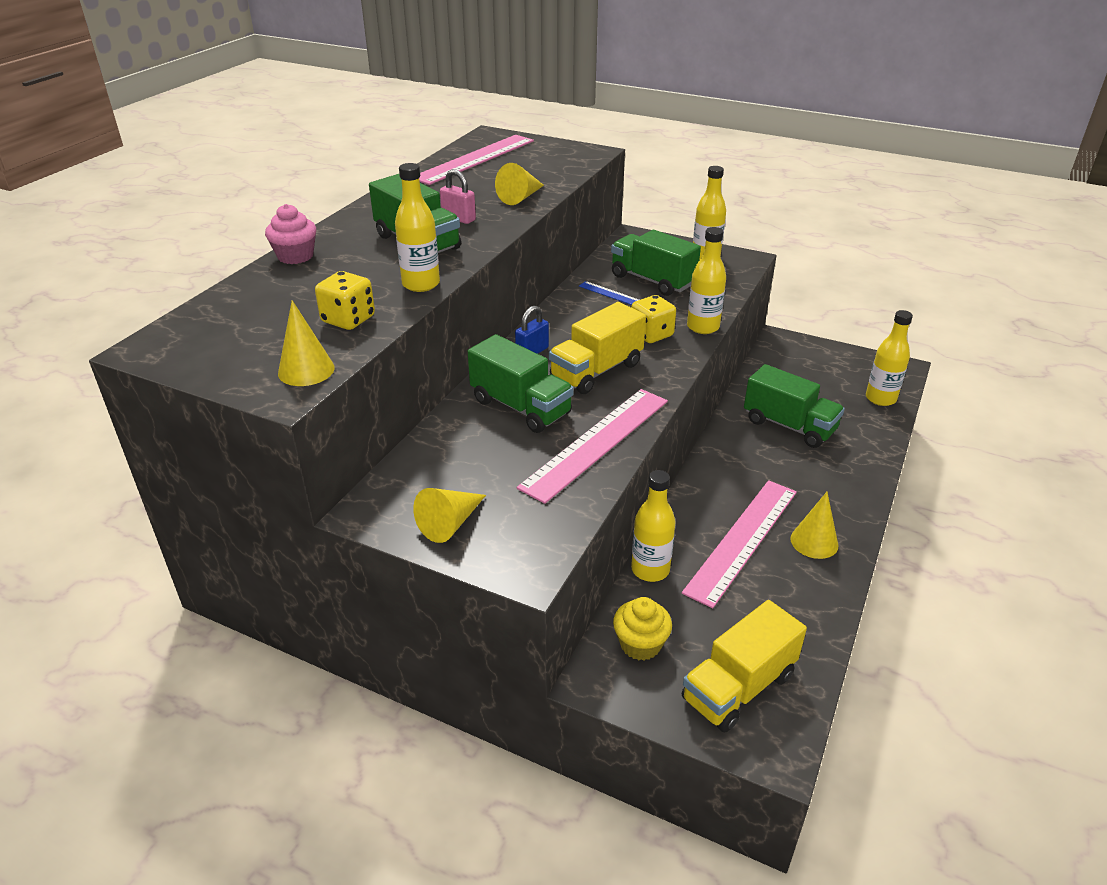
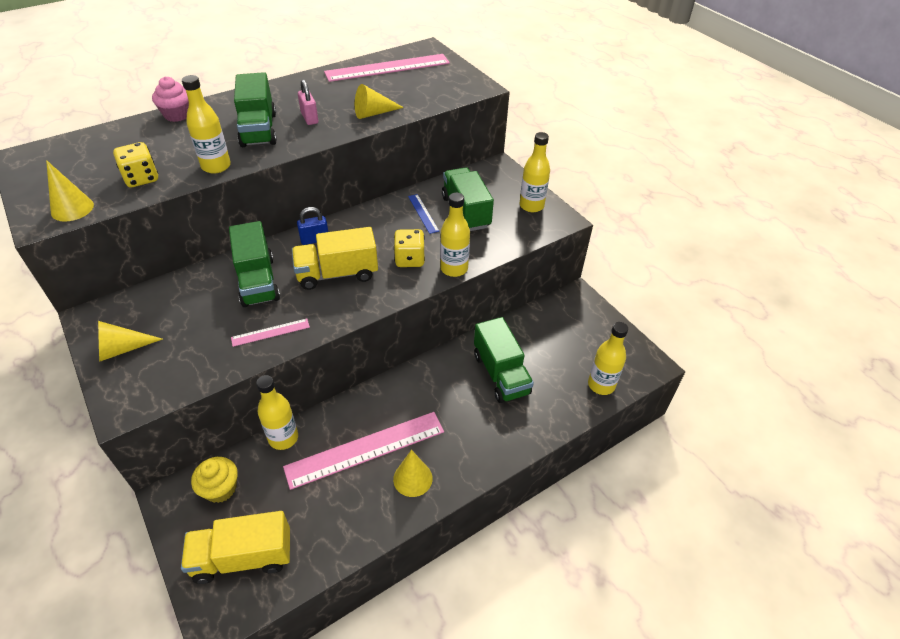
camera: 30 degrees right, 10 degrees up
(596, 442) = (270, 332): pink ruler -> pink ruler, size x0.47

